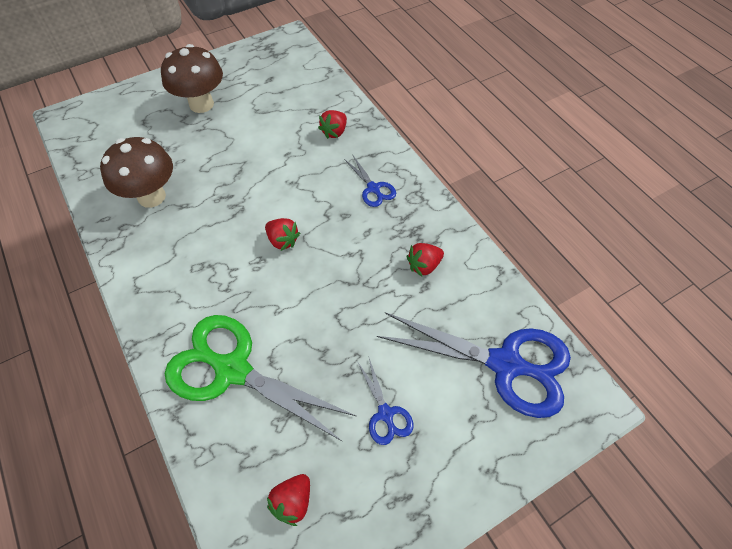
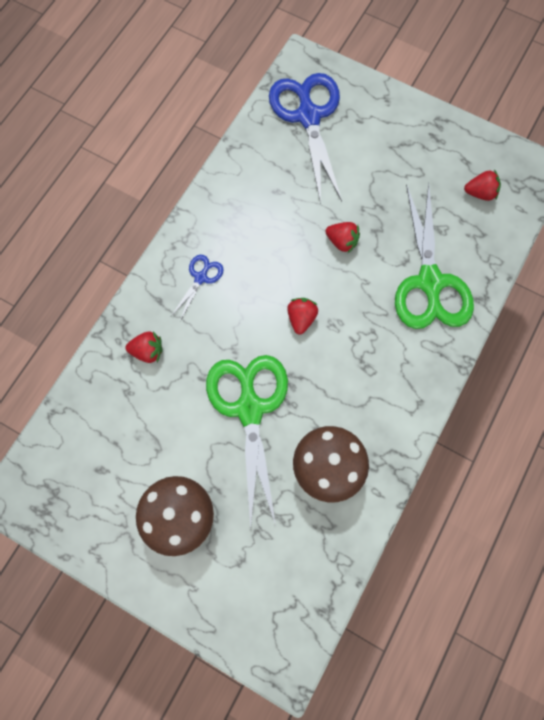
camera: 120 degrees left, 15 degrees up
(239, 171) = (249, 408): none -> green scissors
(385, 414) = (391, 170): blue scissors -> none
(424, 266) = (259, 200): red strawberry -> red strawberry (342, 242)

